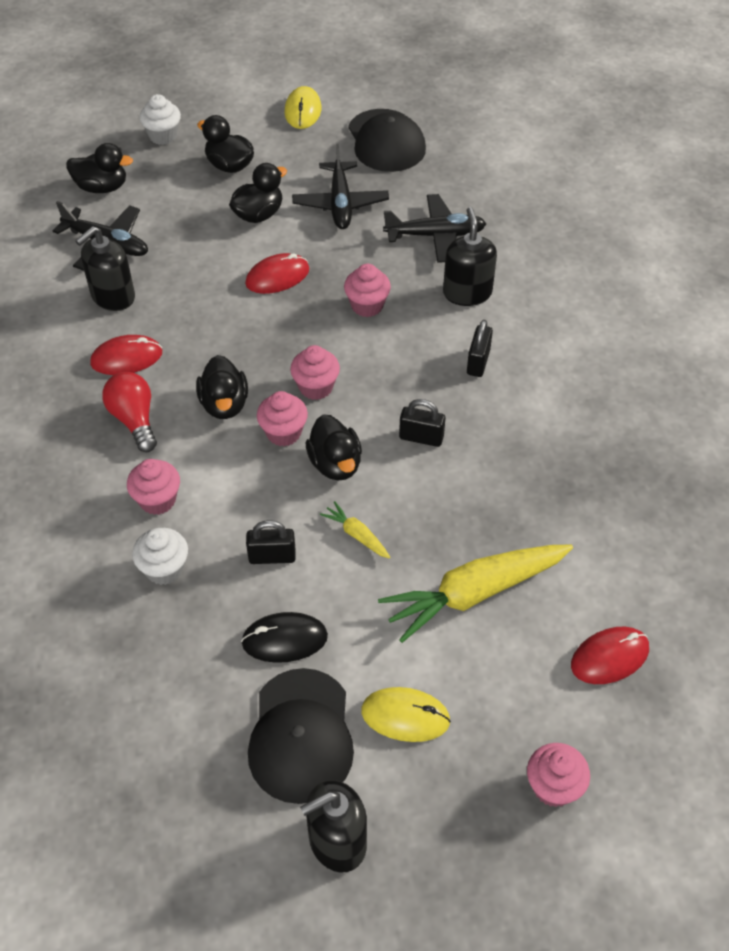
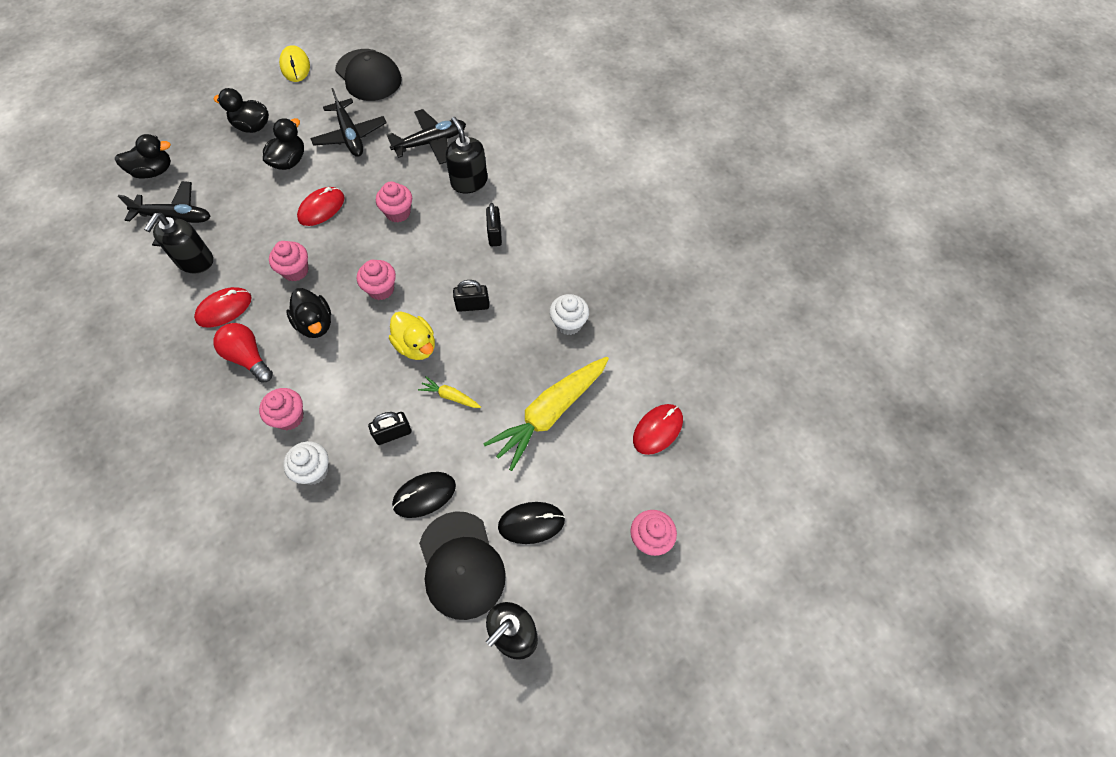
camera: 20 degrees left, 10 degrees up
(163, 136) = (189, 115): white cupcake -> white cupcake (569, 323)
(283, 433) = (368, 333): pink cupcake -> pink cupcake (295, 271)
(335, 464) = (416, 346): black duck -> yellow duck
(405, 716) = (531, 523): yellow mouse -> black mouse

